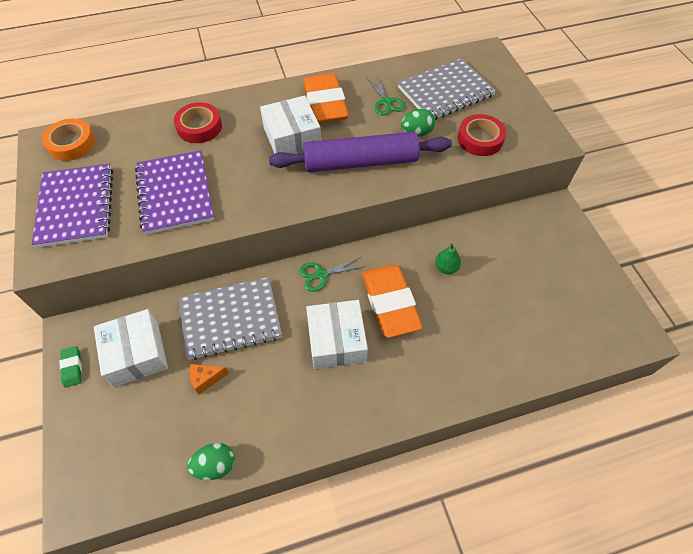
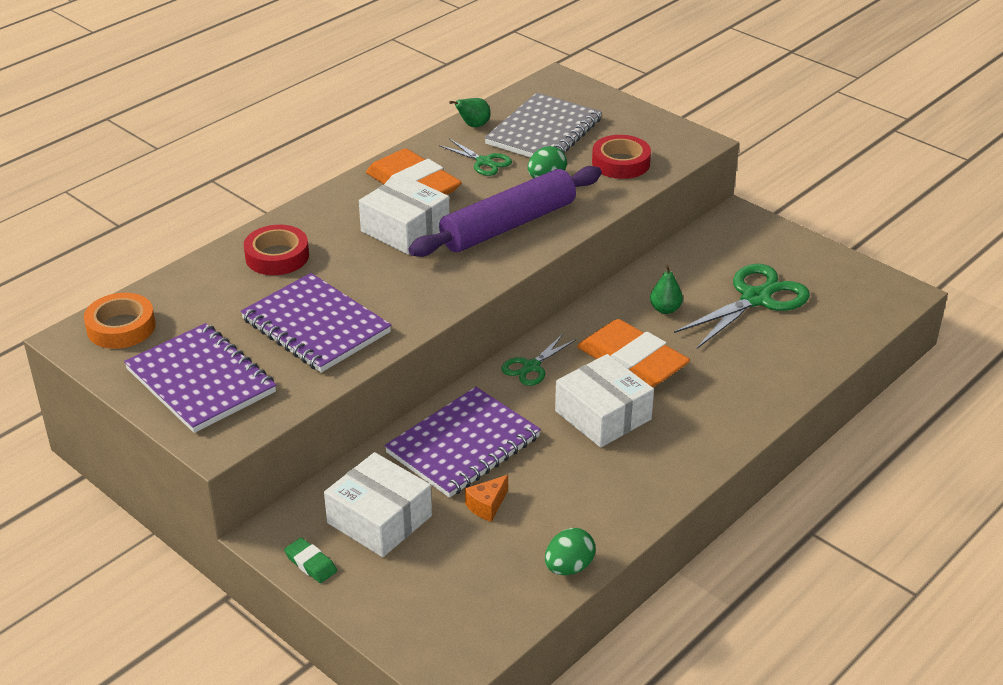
camera: 30 degrees left, 20 degrees down
(231, 319) = (463, 445): grey notebook -> purple notebook
(402, 69) = (473, 126): none -> green pear
(519, 288) = (756, 298): none -> green scissors

